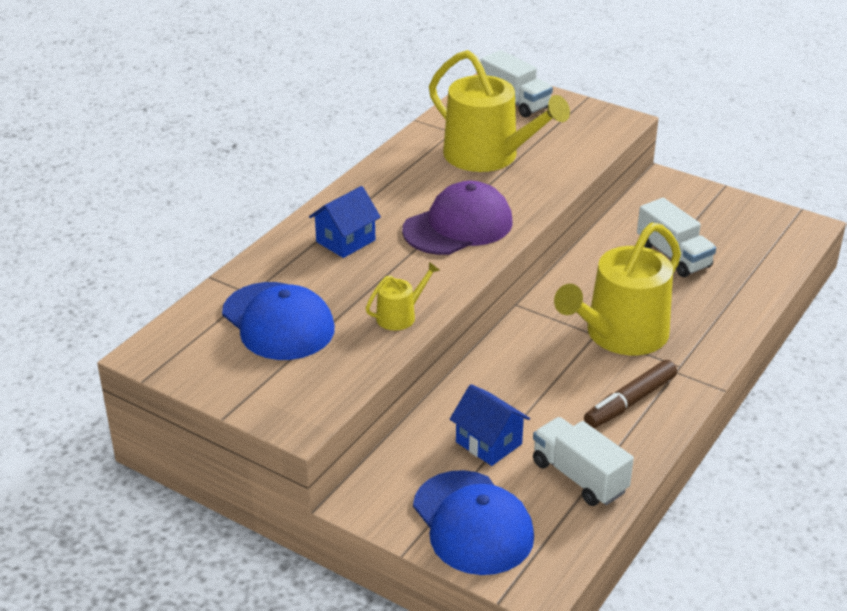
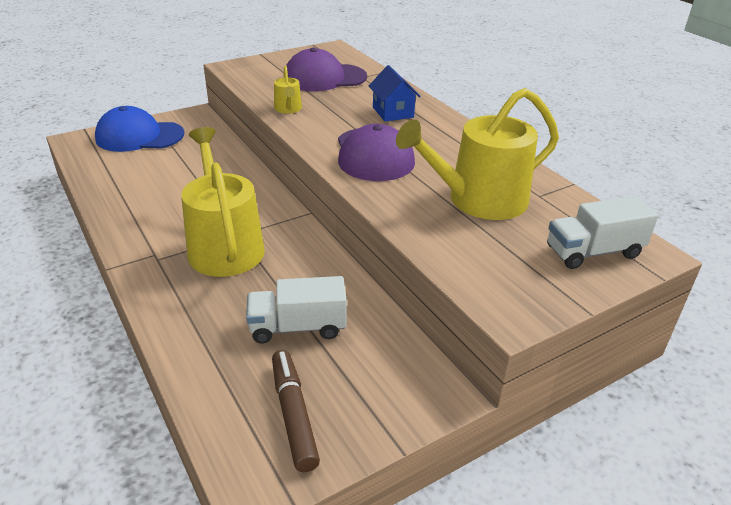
camera: 115 degrees right, 0 degrees up
(278, 322) = (324, 78): blue cap -> purple cap
(488, 443) = (188, 158): blue house -> none
(579, 477) = (121, 177): white truck -> none
(630, 402) = (153, 220): brown marker -> brown marker (293, 414)

